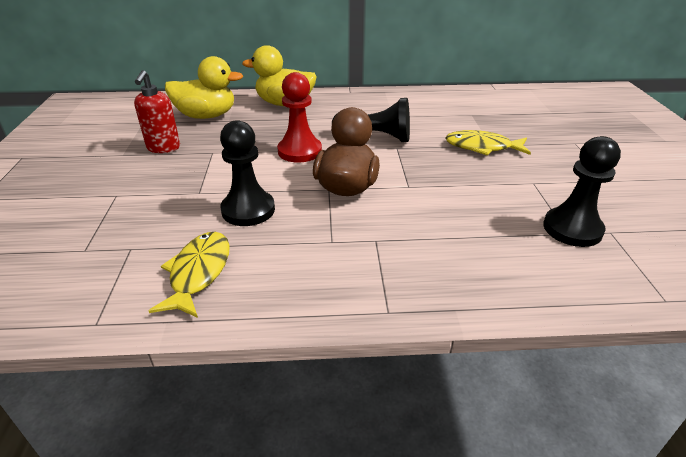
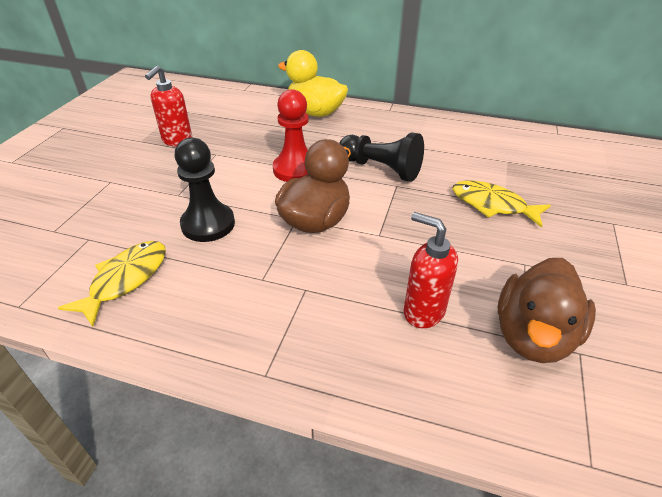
camera: 20 degrees right, 5 degrees up
(206, 116) = (235, 113): yellow duck -> none
(482, 232) = (423, 311): none -> red soap dispenser
(572, 229) = (533, 336): black pawn -> brown duck

